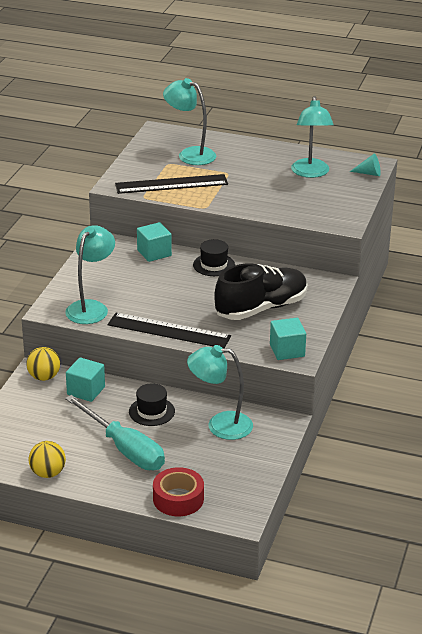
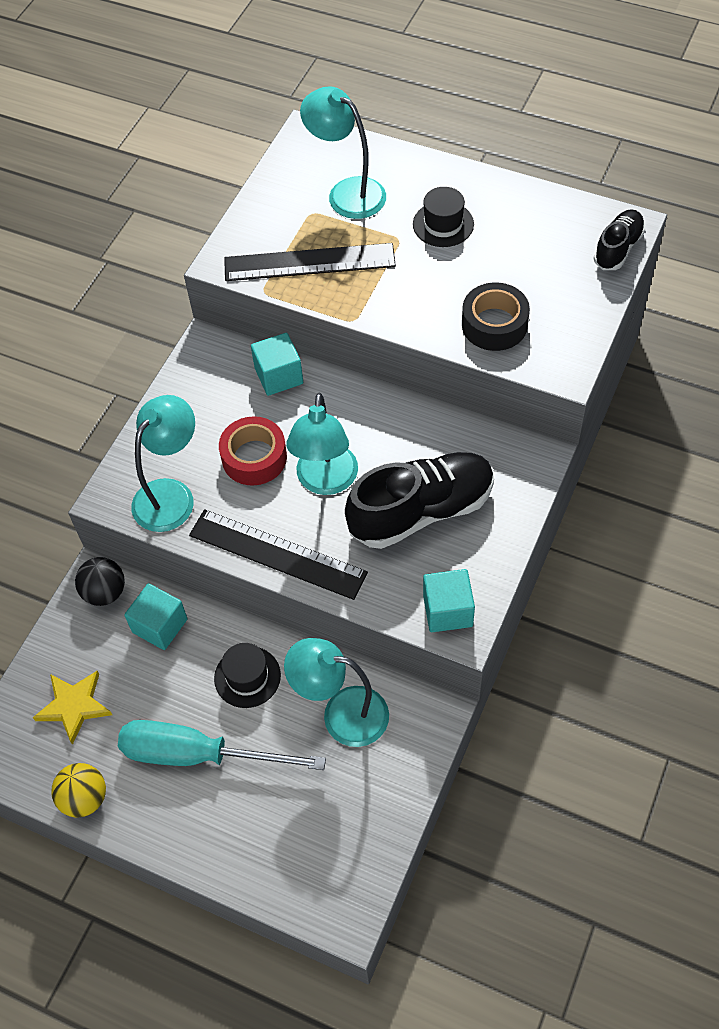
camera: 10 degrees right, 25 degrees up
(32, 431) = (74, 706): none -> yellow star
(44, 377) = (105, 592): yellow ball -> black ball
(124, 449) = (198, 754): turquoise screwdriver -> turquoise screwdriver turned 135 degrees clockwise
(178, 499) = (261, 869): red tape -> red tape (254, 457)
(214, 265) = (363, 408): black hat -> black hat (443, 224)
(297, 206) = (494, 324): none -> black tape
(310, 173) = (526, 244): turquoise lamp -> turquoise lamp (325, 481)
(369, 173) = (618, 248): turquoise cone -> black shoe

